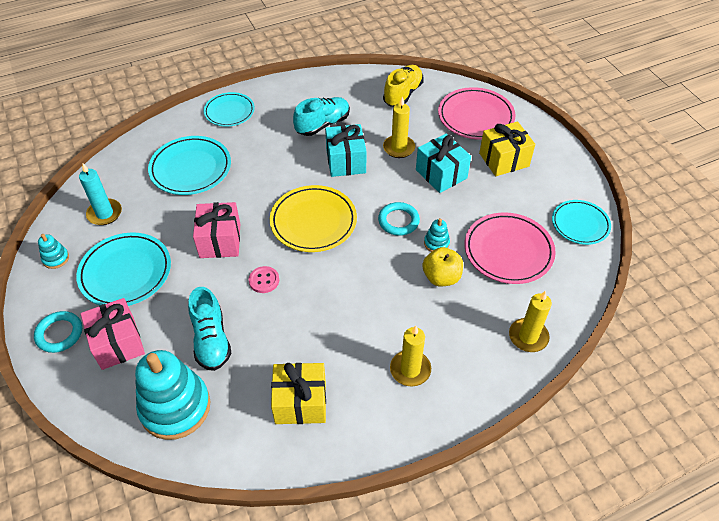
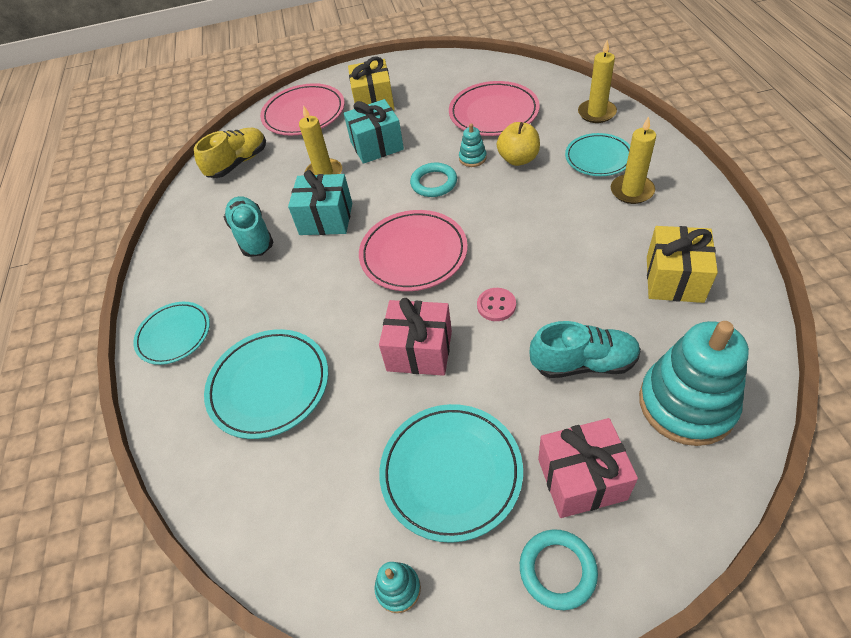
camera: 70 degrees left, 0 degrees up
(104, 213) = (320, 509): turquoise candle -> none
(313, 221) = (413, 254): yellow plate -> pink plate
(403, 94) = (238, 163): yellow shoe -> yellow shoe turned 90 degrees clockwise
(580, 224) = (472, 68): turquoise plate -> turquoise plate (598, 158)

